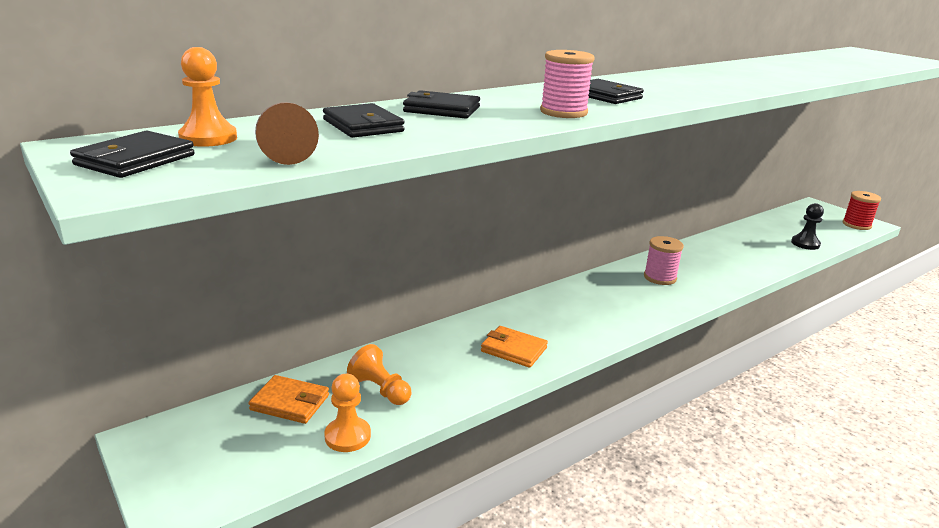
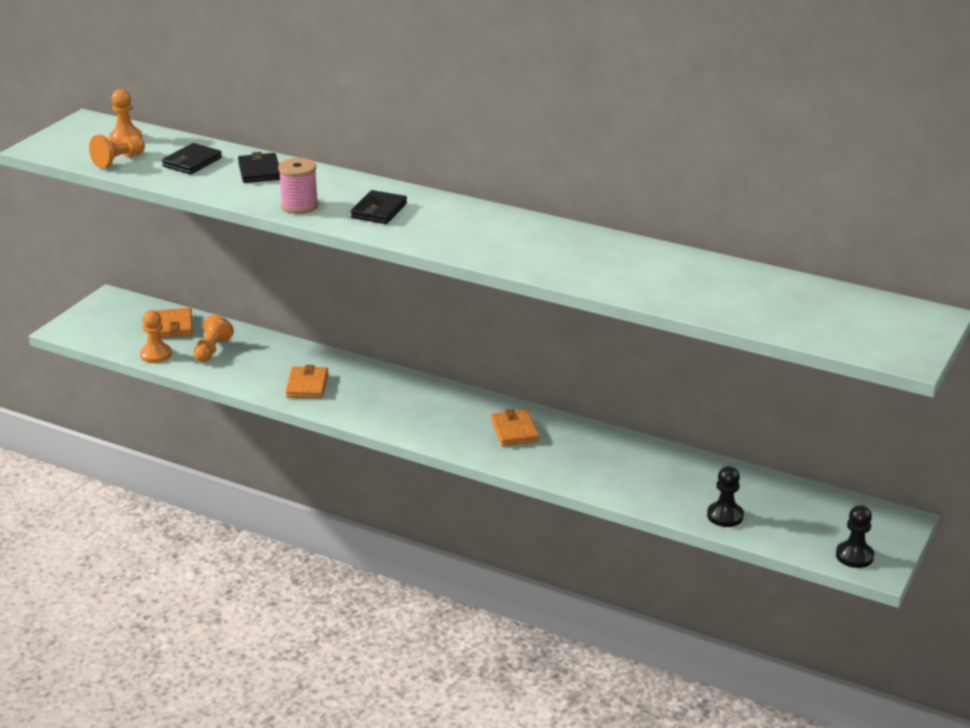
camera: 65 degrees right, 5 degrees up
(135, 160) = (76, 138): black wallet -> none
(284, 153) = (118, 161): brown pawn -> orange pawn
(660, 277) = (514, 431): pink spool -> orange wallet
(856, 225) = (854, 556): red spool -> black pawn

